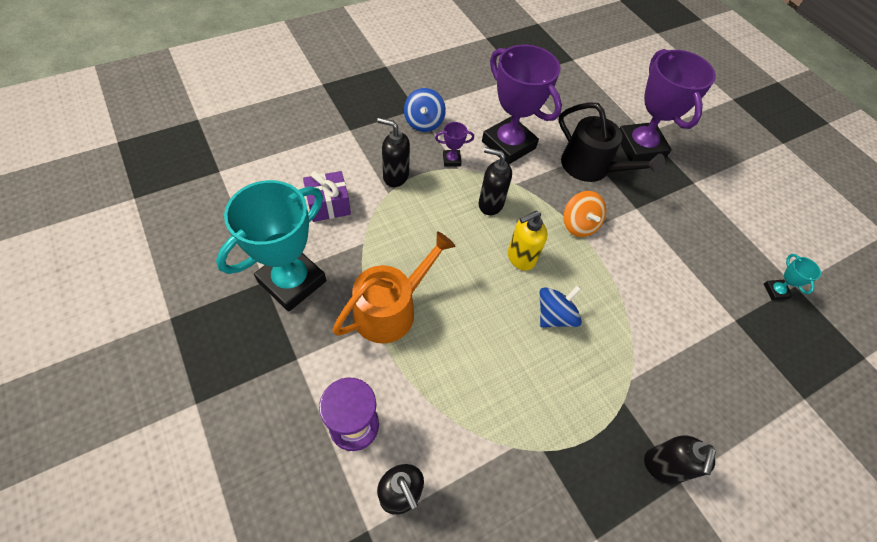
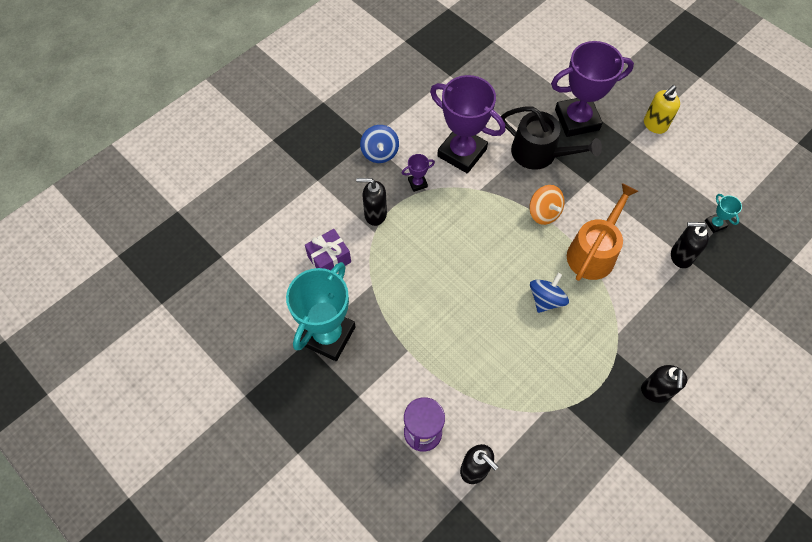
camera: 10 degrees left, 5 degrees up
(391, 309) = (416, 334): orange watering can -> orange watering can (593, 252)
(490, 204) = (464, 216): black soap dispenser -> black soap dispenser (680, 256)
(520, 258) = (504, 258): yellow soap dispenser -> yellow soap dispenser (654, 125)
(640, 147) = (577, 120): purple trophy -> purple trophy turned 75 degrees counterclockwise

